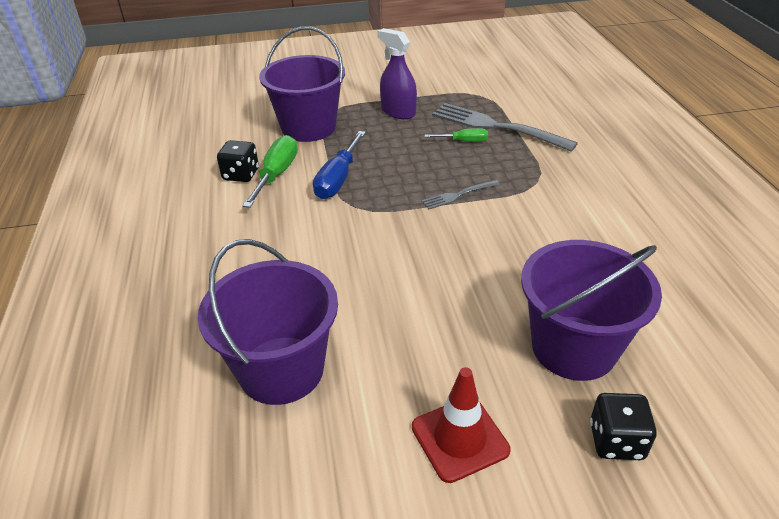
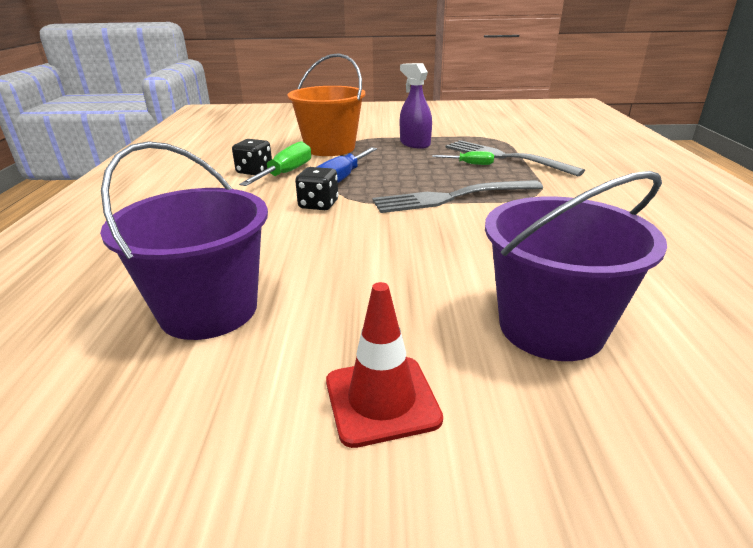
camera: 10 degrees right, 10 degrees down
(308, 127) = (330, 148): purple bucket -> orange bucket
(458, 195) = (453, 197): grey fork -> grey fork, size x2.05
(616, 441) = (593, 432): black dice -> black dice (318, 205)

